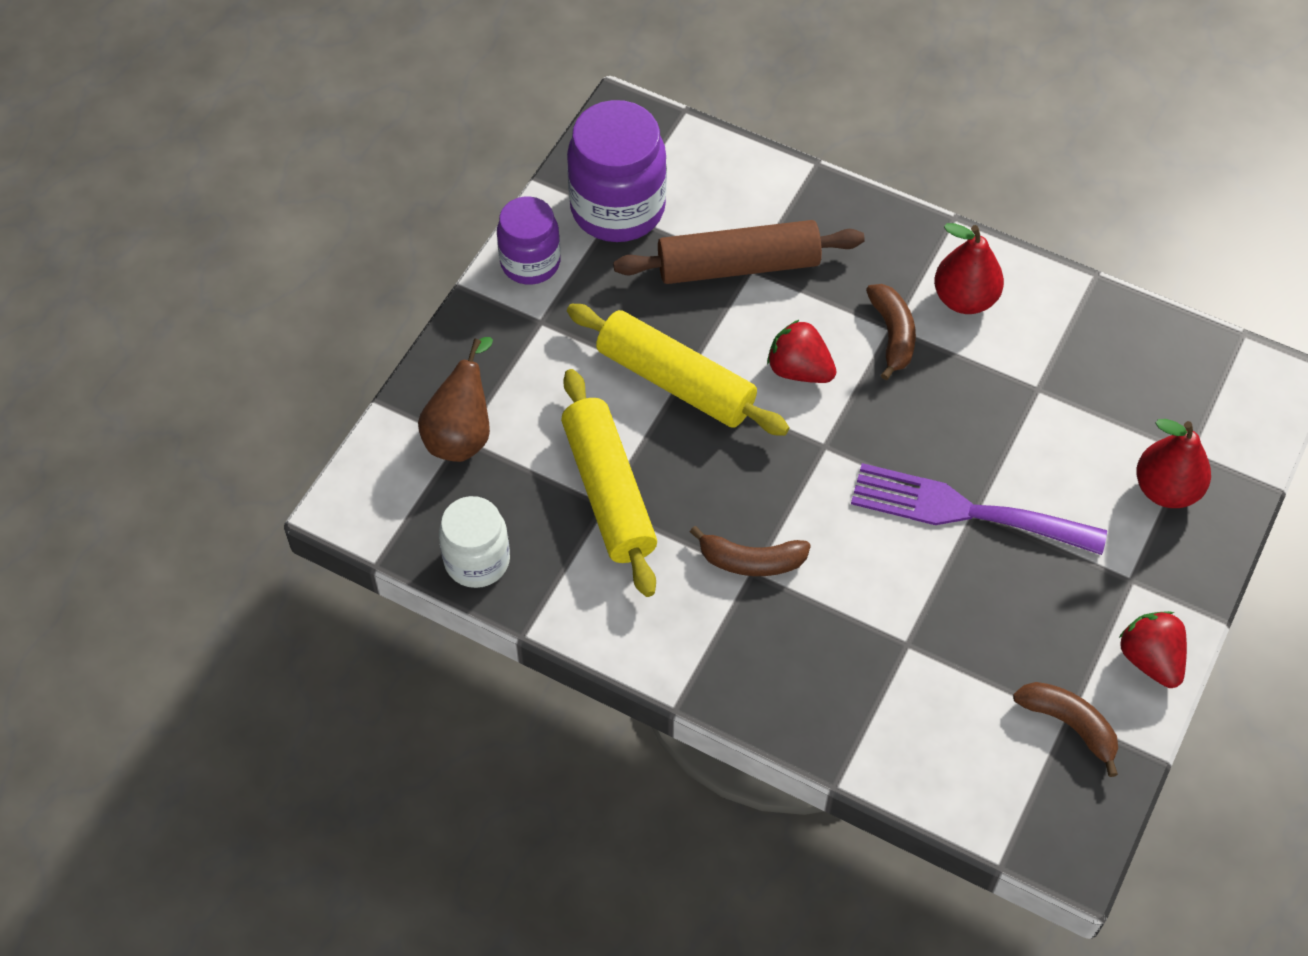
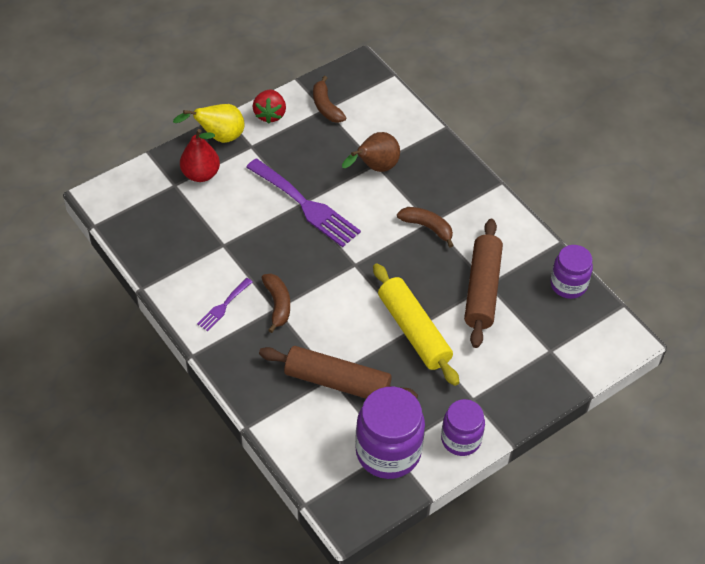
camera: 155 degrees left, 5 degrees down
(462, 434) = (548, 353): brown pear -> brown pear (375, 168)
(477, 561) = (568, 285): white jar -> purple jar
(608, 492) = (482, 289): yellow rolling pin -> brown rolling pin
(799, 370) = (342, 308): red strawberry -> none
(892, 335) = (277, 304): brown banana -> brown banana turned 150 degrees clockwise
(965, 299) = (223, 306): red pear -> purple fork
(1195, 573) = (219, 137): none -> yellow pear

